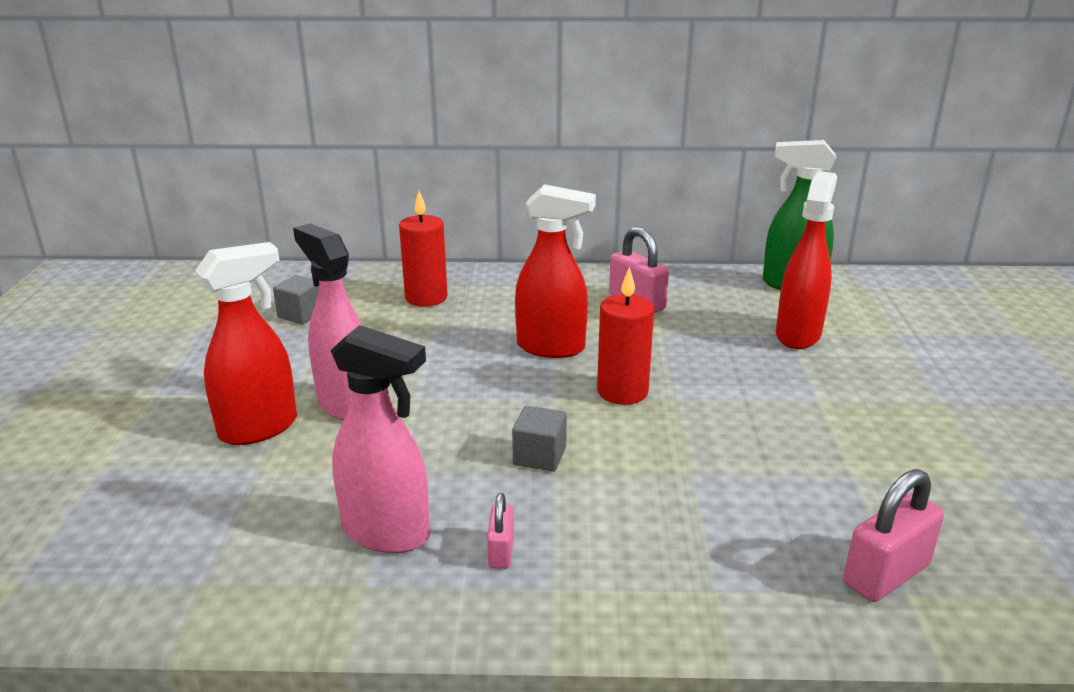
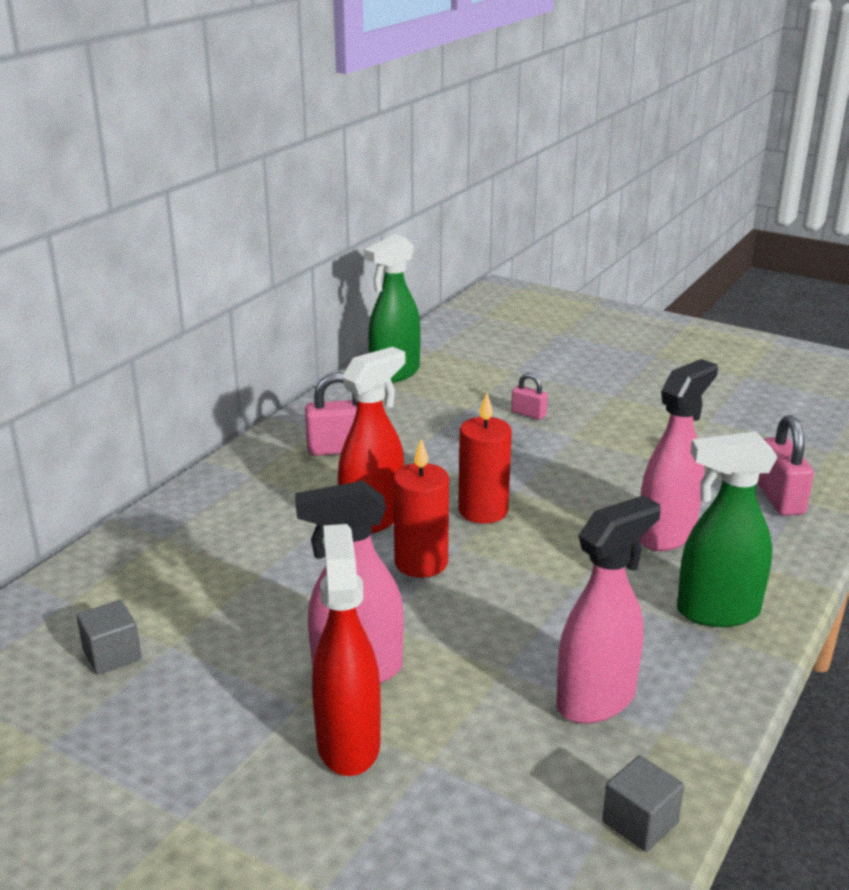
camera: 60 degrees left, 0 degrees up
(426, 298) = (182, 557): red candle -> red candle (421, 563)
(501, 551) = (660, 645): pink padlock -> pink padlock (528, 414)
(539, 456) = (544, 584): grey cube -> grey cube (640, 822)
(592, 577) = (716, 612): none -> green spray bottle
(704, 507) = (667, 534): none -> pink spray bottle
(798, 335) = (475, 405): red spray bottle -> none

